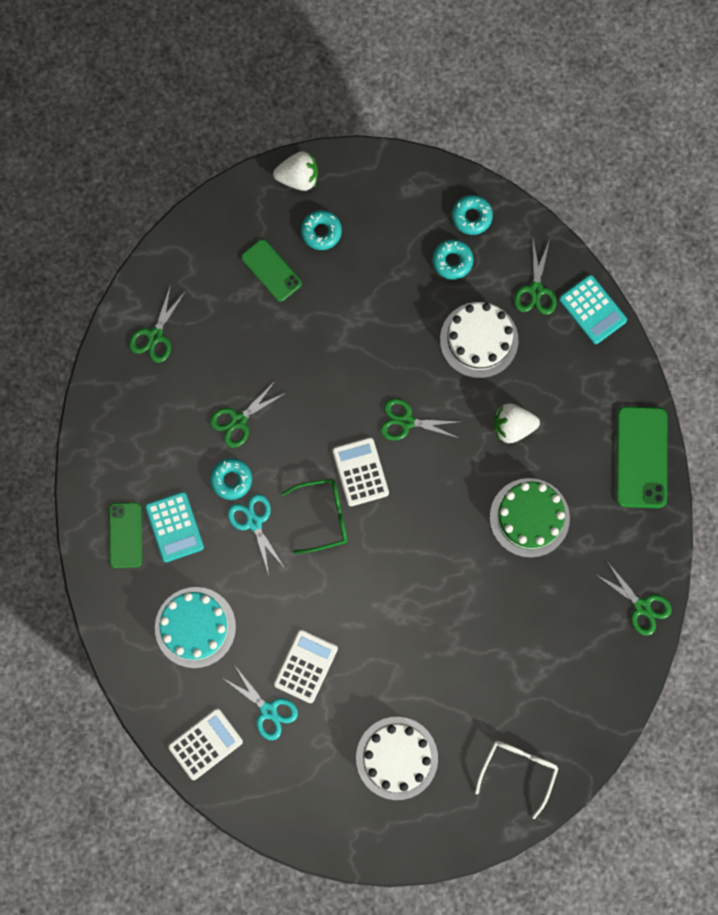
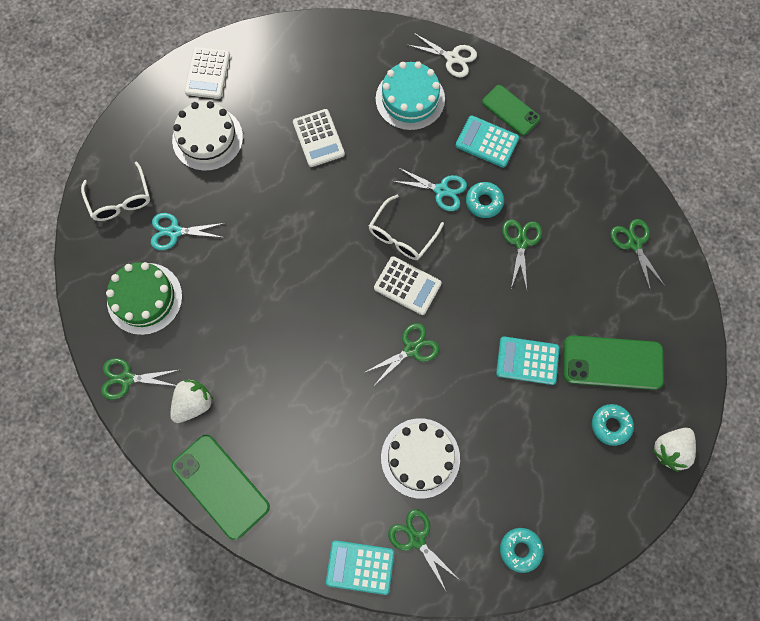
camera: 135 degrees right, 5 degrees down
(120, 630) = (452, 58): none -> white scissors
(205, 744) = (334, 45): white calculator -> white calculator (207, 73)
(268, 710) = (315, 94): turquoise scissors -> turquoise scissors (174, 232)
(271, 270) = (612, 362): green phone -> green phone, size x1.57
(323, 516) = (401, 235): green glasses -> white glasses
(331, 331) = (527, 360): none -> turquoise calculator
(452, 261) = (498, 499): turquoise donut -> none
(512, 426) = (334, 417): white strawberry -> white strawberry (193, 403)
(529, 517) = (262, 365): green cake -> green cake (144, 298)

